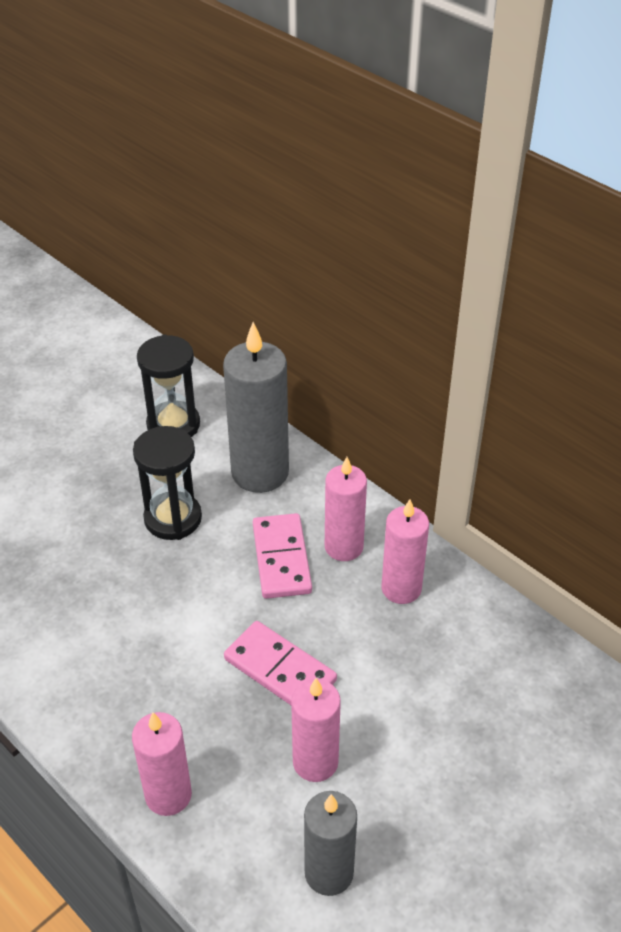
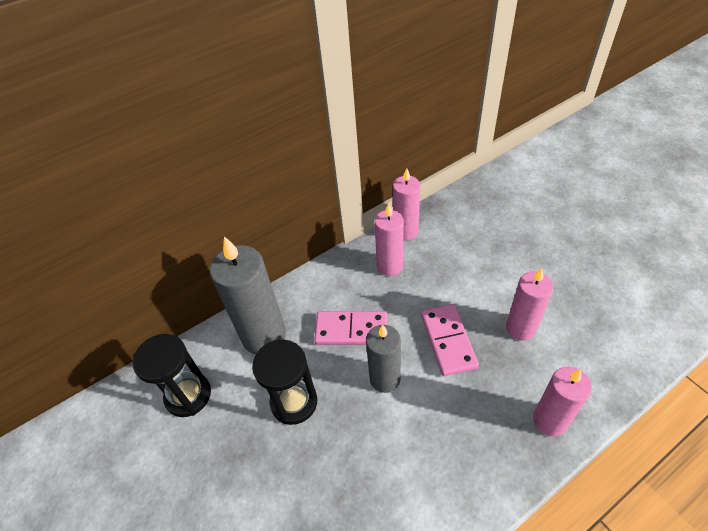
camera: 75 degrees left, 5 degrees up
(280, 670) = (448, 341): pink domino -> pink domino turned 60 degrees counterclockwise
(329, 873) = (597, 330): grey candle -> grey candle (385, 379)
(343, 547) = (348, 292): pink candle -> pink candle (405, 231)

